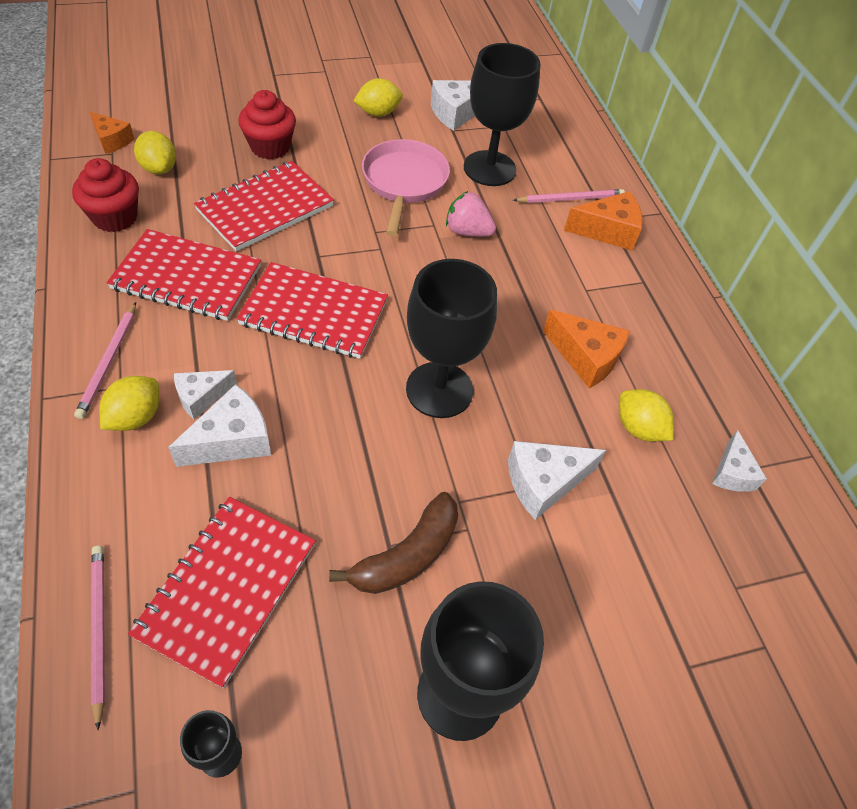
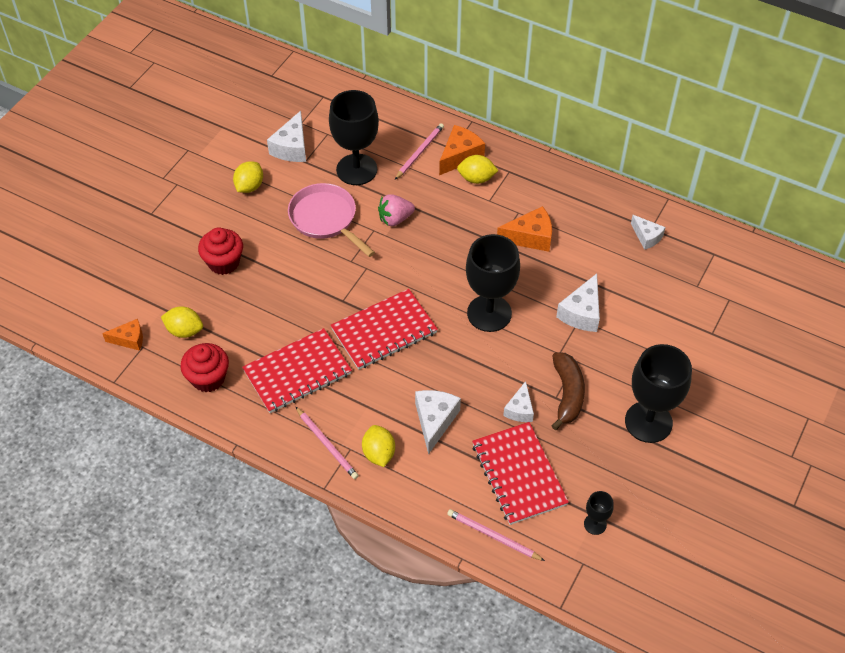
camera: 40 degrees left, 0 degrees up
(201, 397) = (393, 417): white cheese -> white cheese (520, 409)
(265, 208) = (277, 300): red notebook -> none
(638, 428) = (590, 251): yellow lemon -> yellow lemon (476, 178)

